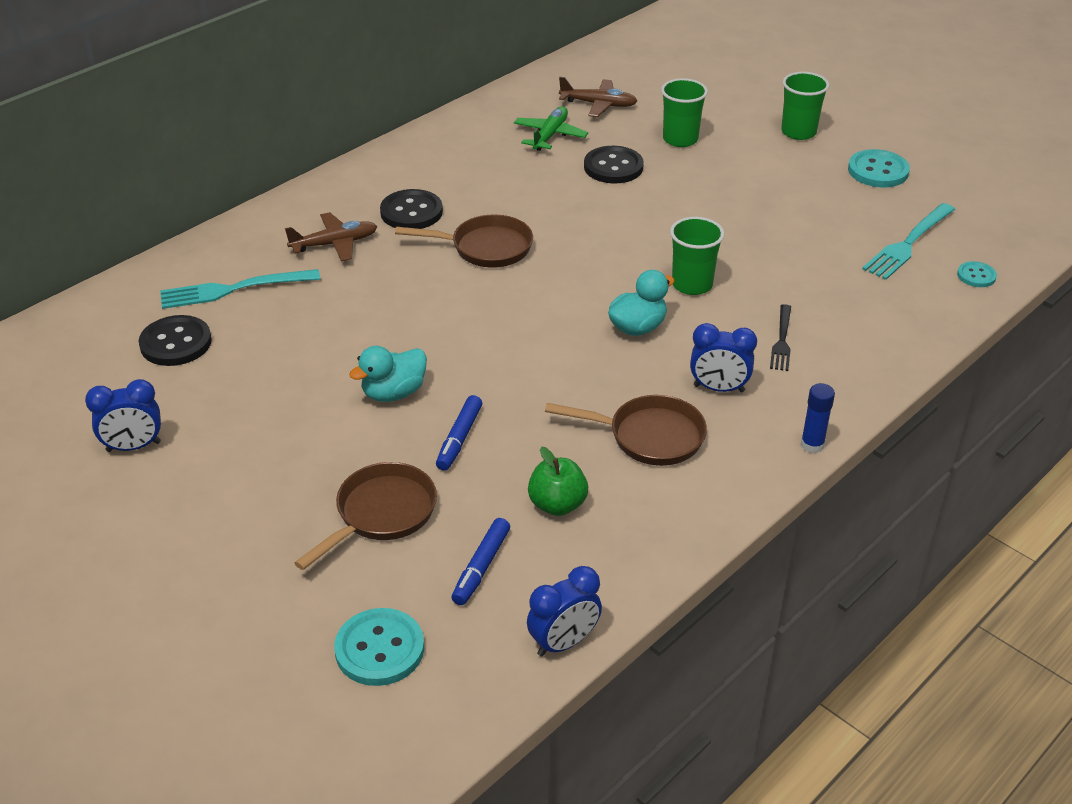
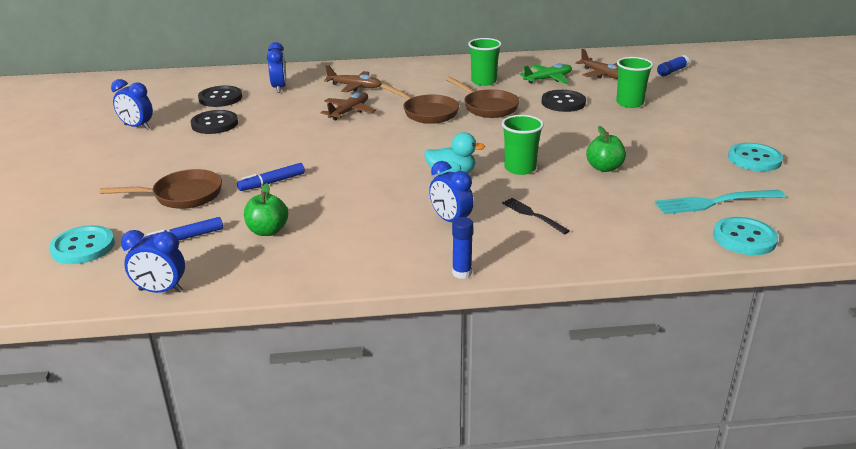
camera: 40 degrees right, 10 degrees down
(234, 289) = (279, 88): turquoise fork -> blue clock
(389, 288) = (349, 112): none -> brown plane
(393, 393) = (276, 152): turquoise duck -> none
(411, 212) = (414, 87): black button -> black button (214, 124)
(649, 436) = (370, 224): brown pan -> brown pan (487, 107)
(663, 71) = (672, 71): none -> blue glue stick
(768, 245) = (604, 168): none -> green apple
(782, 340) = (533, 215): black fork -> black fork turned 90 degrees clockwise
(798, 132) = (723, 123): green cup -> green cup (483, 81)
(976, 276) = (744, 238): turquoise button -> turquoise button, size x1.75

